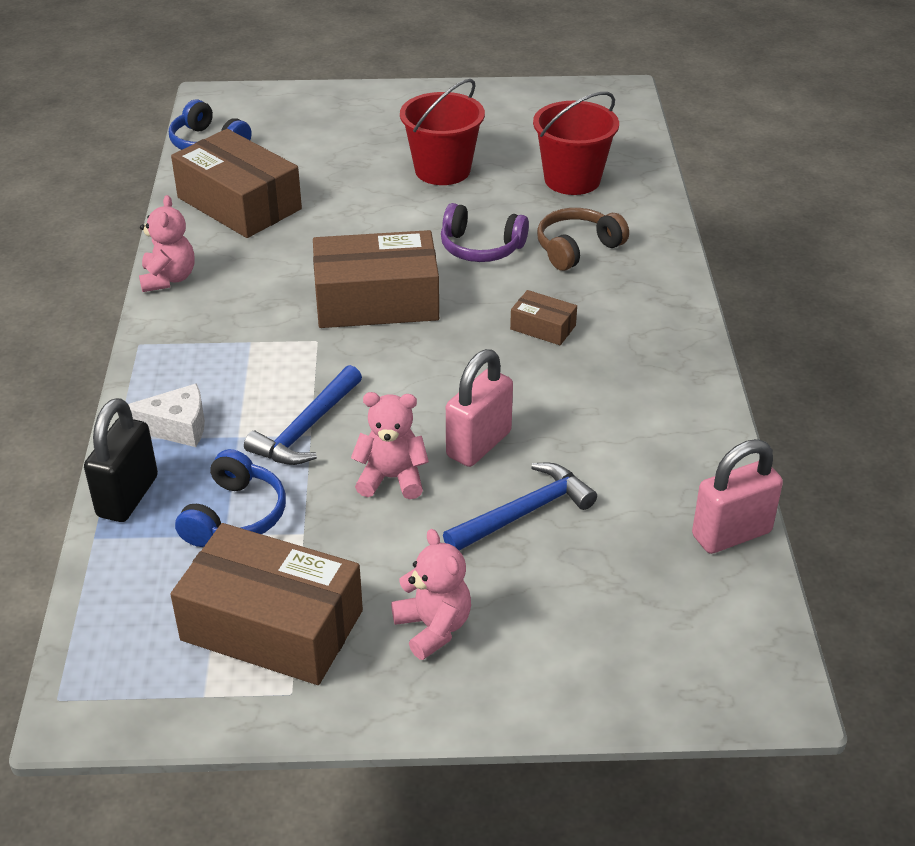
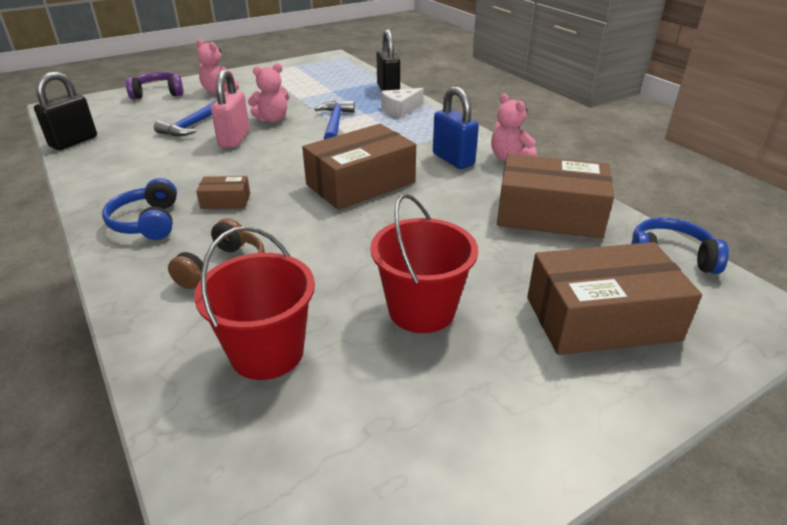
camera: 150 degrees right, 5 degrees down
(234, 298) = (453, 159): none -> blue padlock
(235, 516) = (334, 95): blue headphones -> blue headphones (147, 222)
(272, 625) = (285, 79): brown box -> brown box (601, 318)
(481, 248) = (315, 242): purple headphones -> purple headphones (158, 93)
(731, 534) = (73, 142): pink padlock -> black padlock

